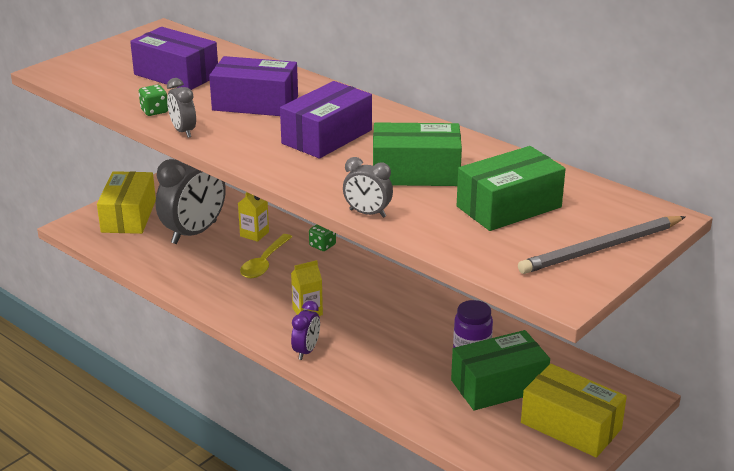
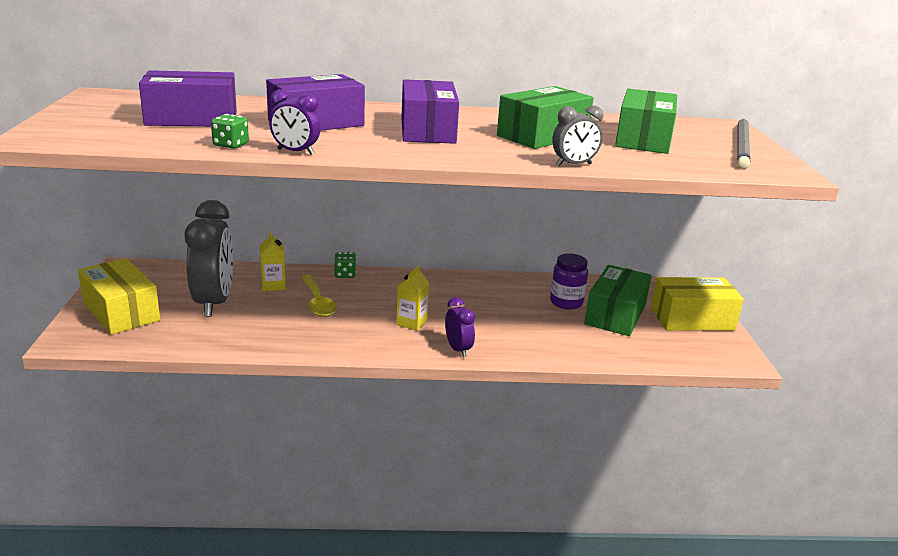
camera: 45 degrees left, 5 degrees down
(183, 131) = (295, 152): grey clock -> purple clock

